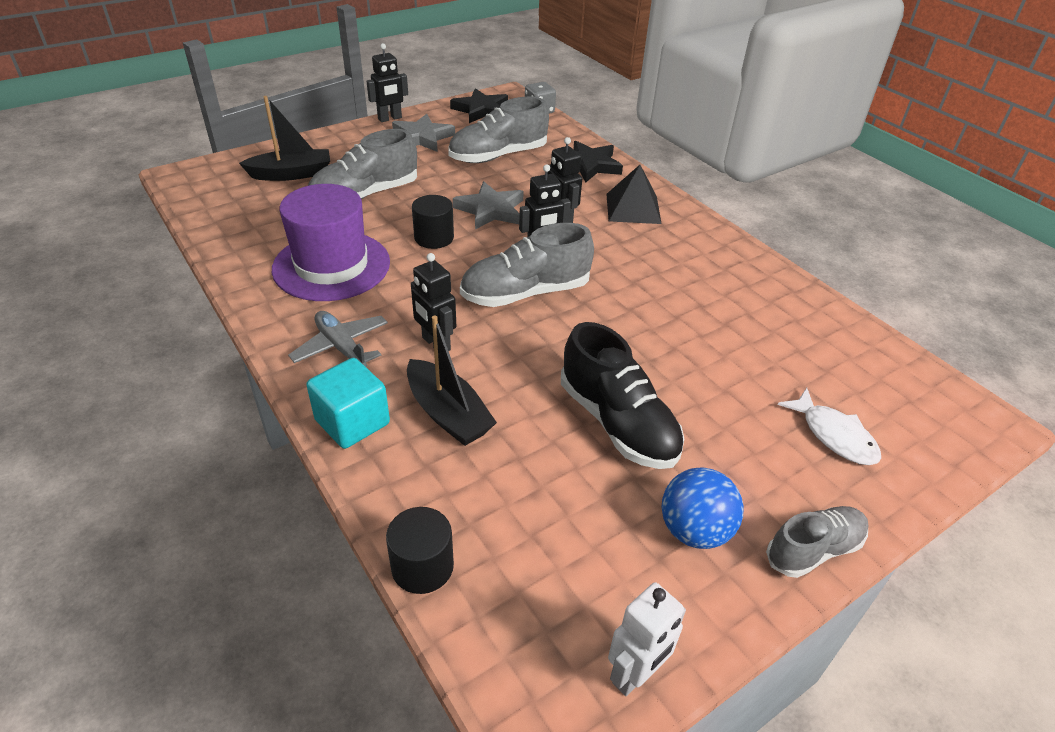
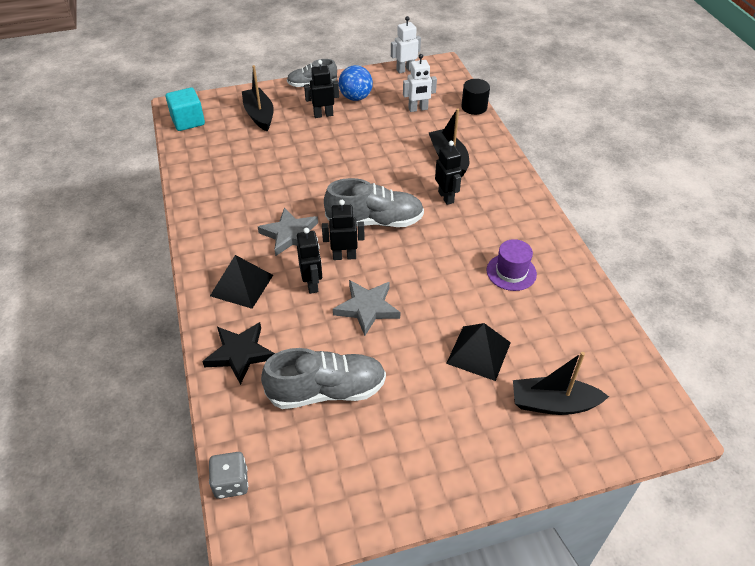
camera: 160 degrees left, 5 degrees up
(331, 266) = (511, 272): purple hat -> purple hat, size x0.55
(341, 347) = (505, 206): grey plane -> none
(352, 422) = (500, 164): turquoise cube -> turquoise cube (188, 121)
(365, 195) = (478, 353): grey shoe -> black pyramid
(390, 118) = (433, 507): black robot -> black robot (323, 115)
(422, 137) = (401, 448): grey star -> grey star (290, 234)
(434, 238) = (426, 285): black cylinder -> none
(481, 110) = (306, 503): black star -> none
(546, 528) = (418, 109): none -> white robot
(617, 423) = (362, 139): black shoe -> none
(834, 435) = (259, 115): white fish -> black boat

